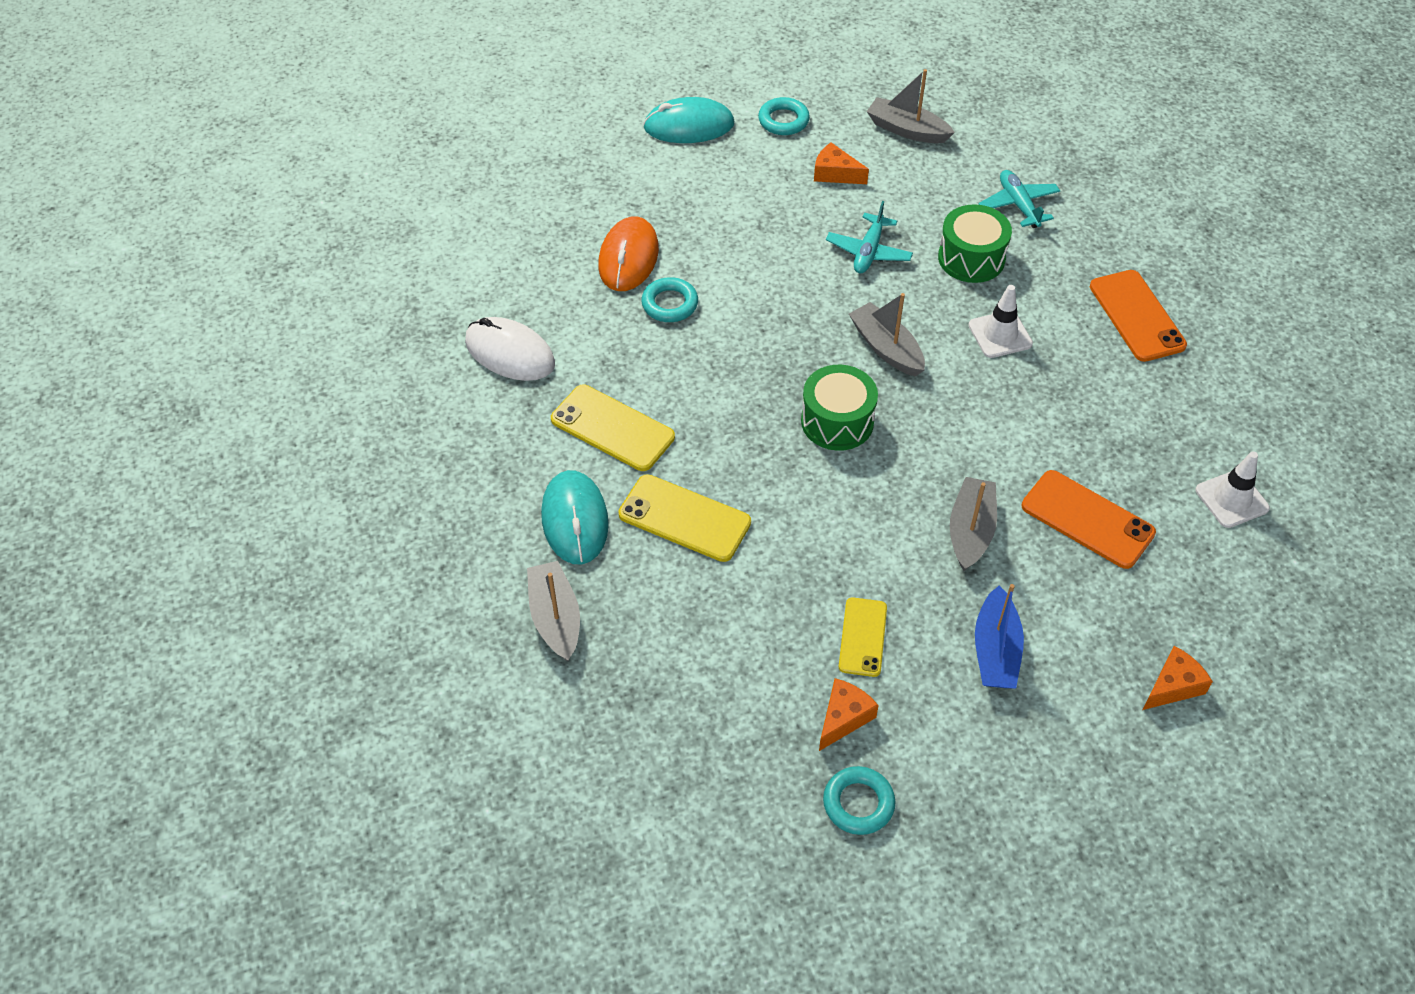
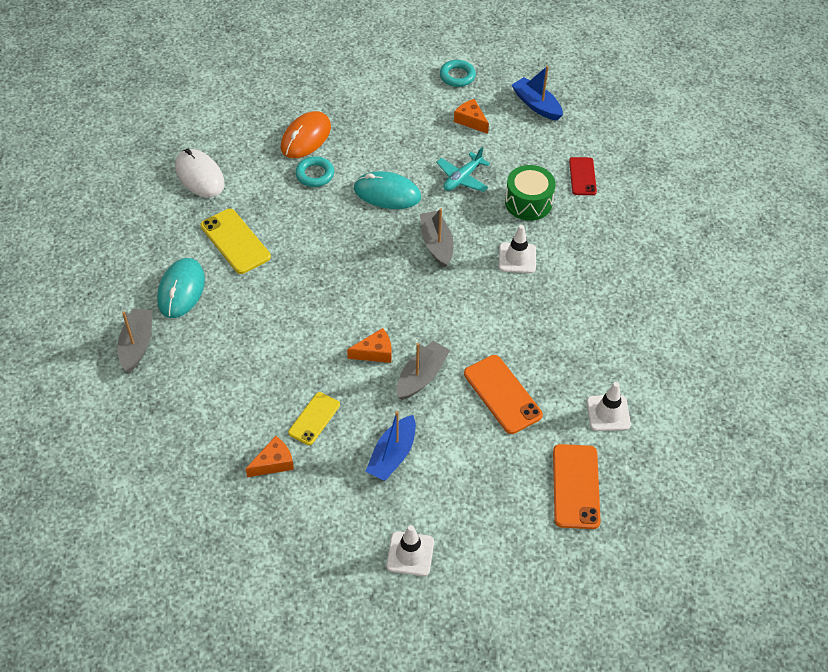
camera: 20 degrees right, 0 degrees up
(684, 518) = (247, 310): yellow phone -> none
(689, 126) = (393, 63): turquoise mouse -> turquoise mouse (387, 193)
(837, 421) = (377, 281): green drum -> none
(858, 803) = (252, 516): turquoise ring -> none
(907, 130) = (536, 105): grey boat -> blue boat
(1018, 205) = (582, 176): turquoise plane -> red phone
(1097, 776) = (410, 554): none -> white traffic cone
(1136, 316) = (618, 274): orange phone -> orange phone (575, 486)
(1173, 686) = (494, 516): orange cheese -> orange cheese (375, 352)

